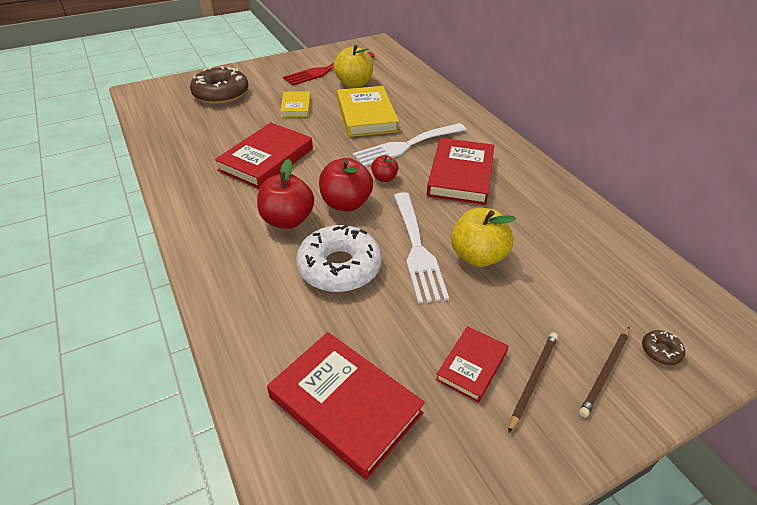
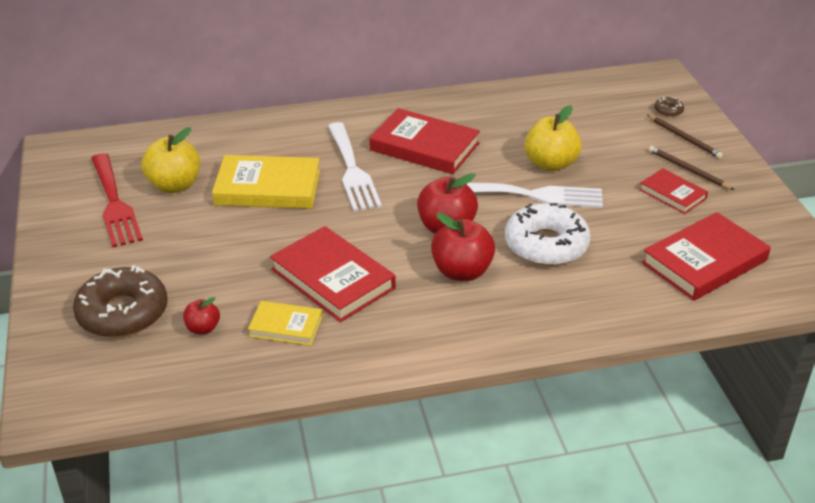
camera: 75 degrees left, 5 degrees down
(296, 107) = (210, 243): yellow book -> yellow book (286, 326)
(384, 178) = (410, 195): red apple -> red apple (203, 328)

